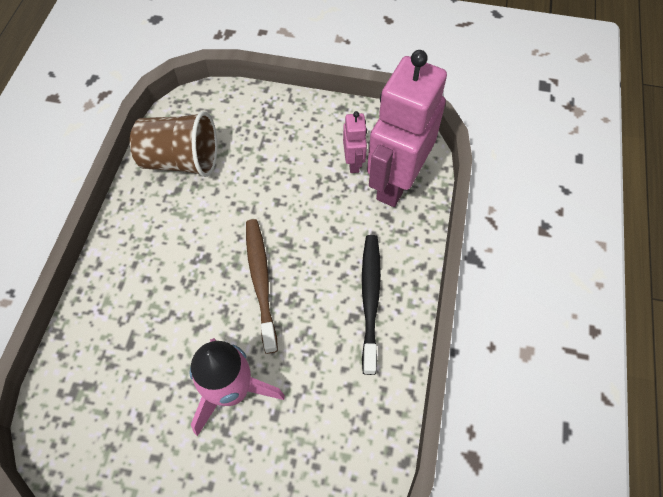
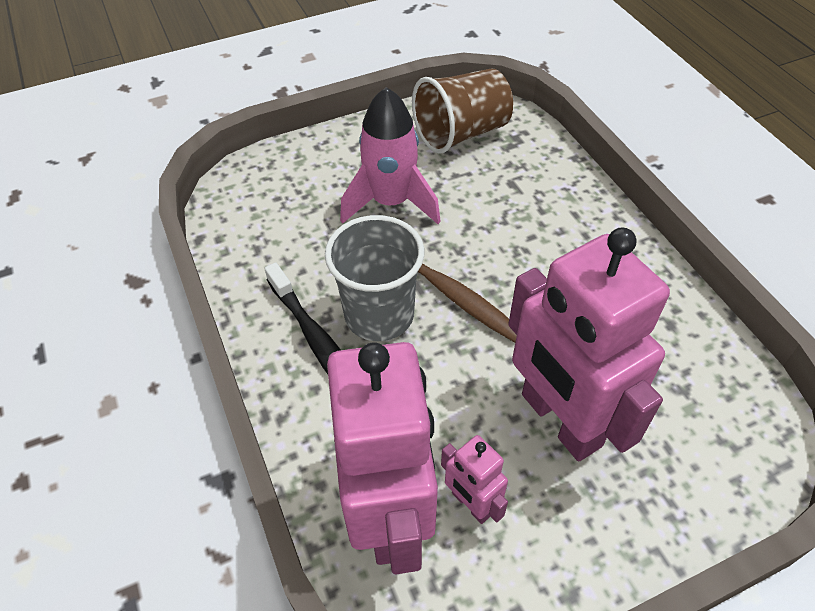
camera: 145 degrees right, 10 degrees down
(181, 160) = (677, 357): brown cup -> brown cup (461, 133)
(275, 170) = (559, 420): none -> pink robot
(318, 295) = (379, 315): none -> grey cup

